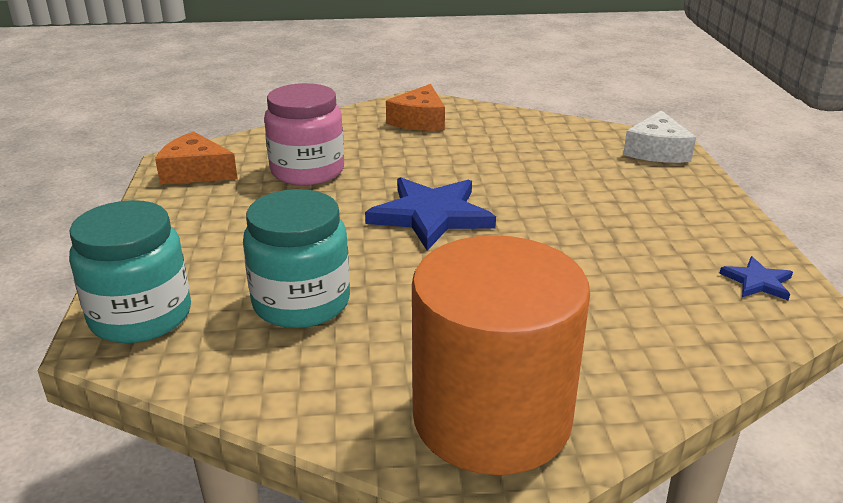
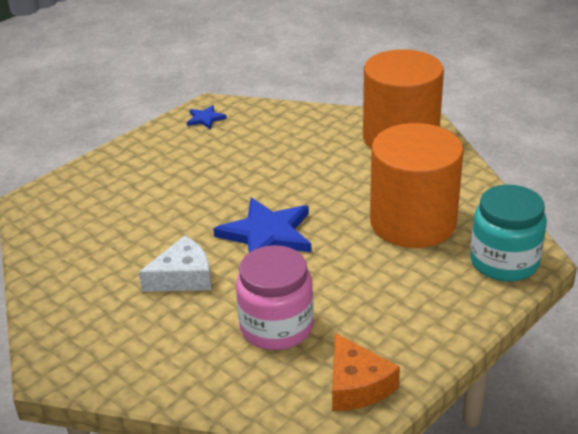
camera: 130 degrees left, 5 degrees up
(301, 302) = (413, 222): turquoise jar -> orange cylinder
(419, 120) = (105, 334): orange cheese -> none
(656, 151) = (53, 197): white cheese -> white cheese (183, 277)

